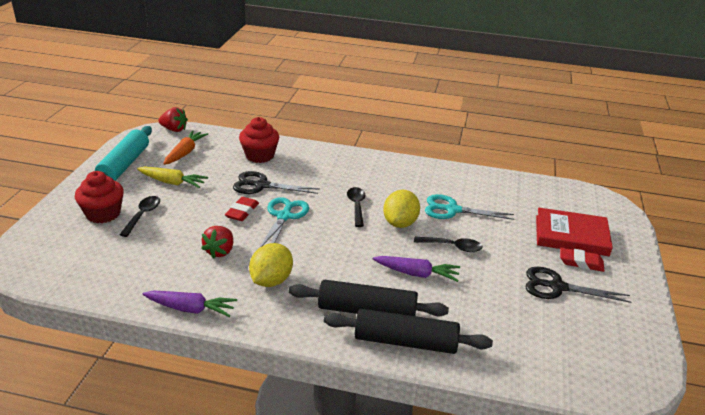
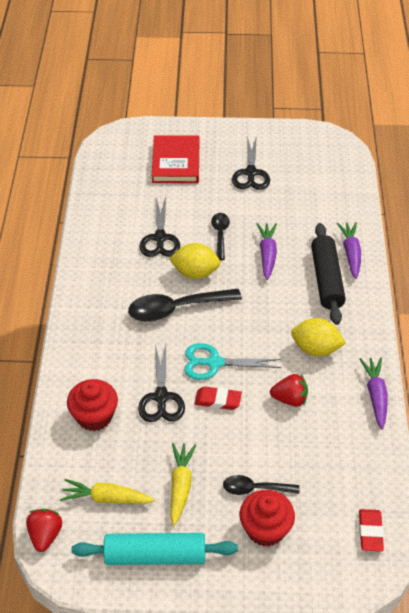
camera: 100 degrees left, 15 degrees up
(185, 153) = (106, 498): orange carrot -> yellow carrot
(356, 206) = (176, 309): black spoon -> black spoon, size x1.74
(405, 342) = (351, 253): black rolling pin -> purple carrot
(452, 210) = (160, 238): turquoise scissors -> black scissors
(581, 262) = (213, 159): red eraser -> red eraser (370, 532)

